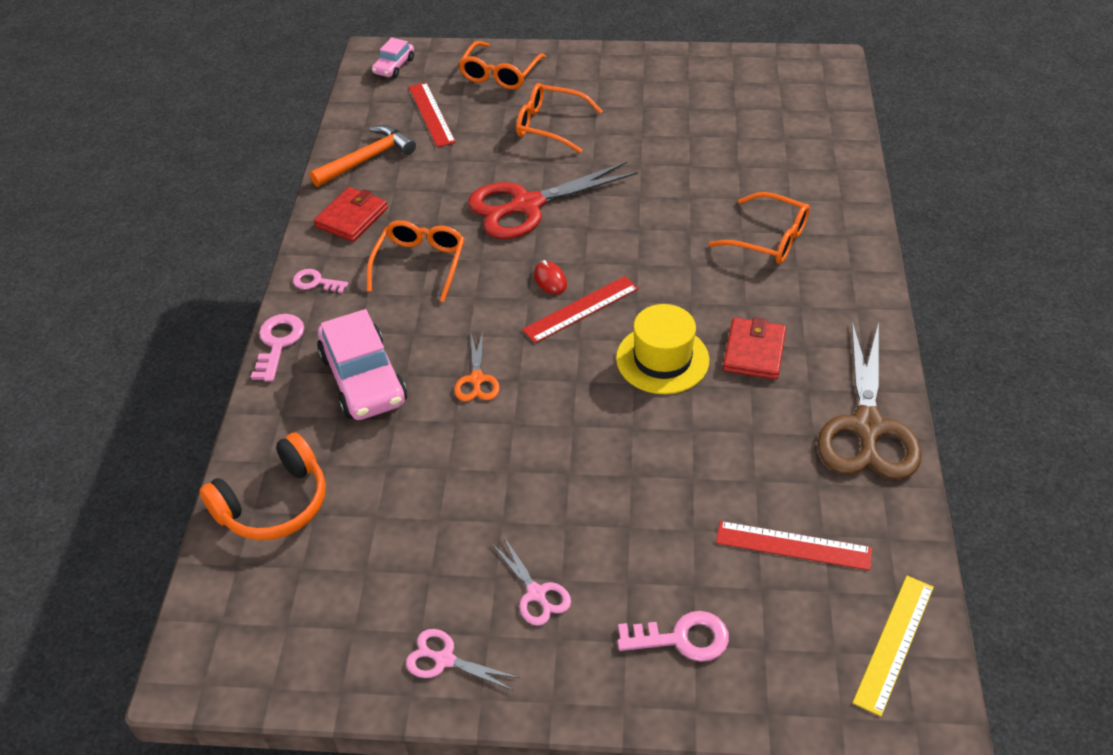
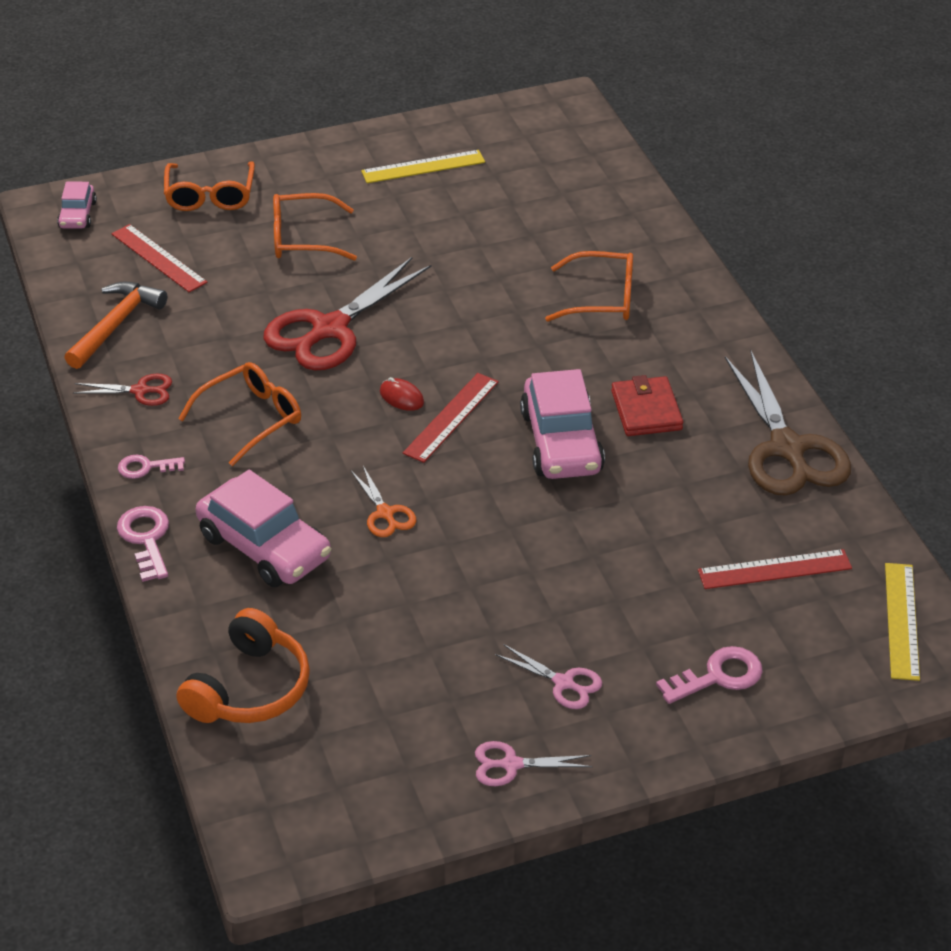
camera: 25 degrees left, 5 degrees down
(351, 217) = (140, 391): red wallet -> red scissors
(419, 264) = (250, 419): orange glasses -> orange glasses turned 60 degrees clockwise
(662, 359) = (561, 442): yellow hat -> pink car
(680, 89) = (423, 167): none -> yellow ruler

